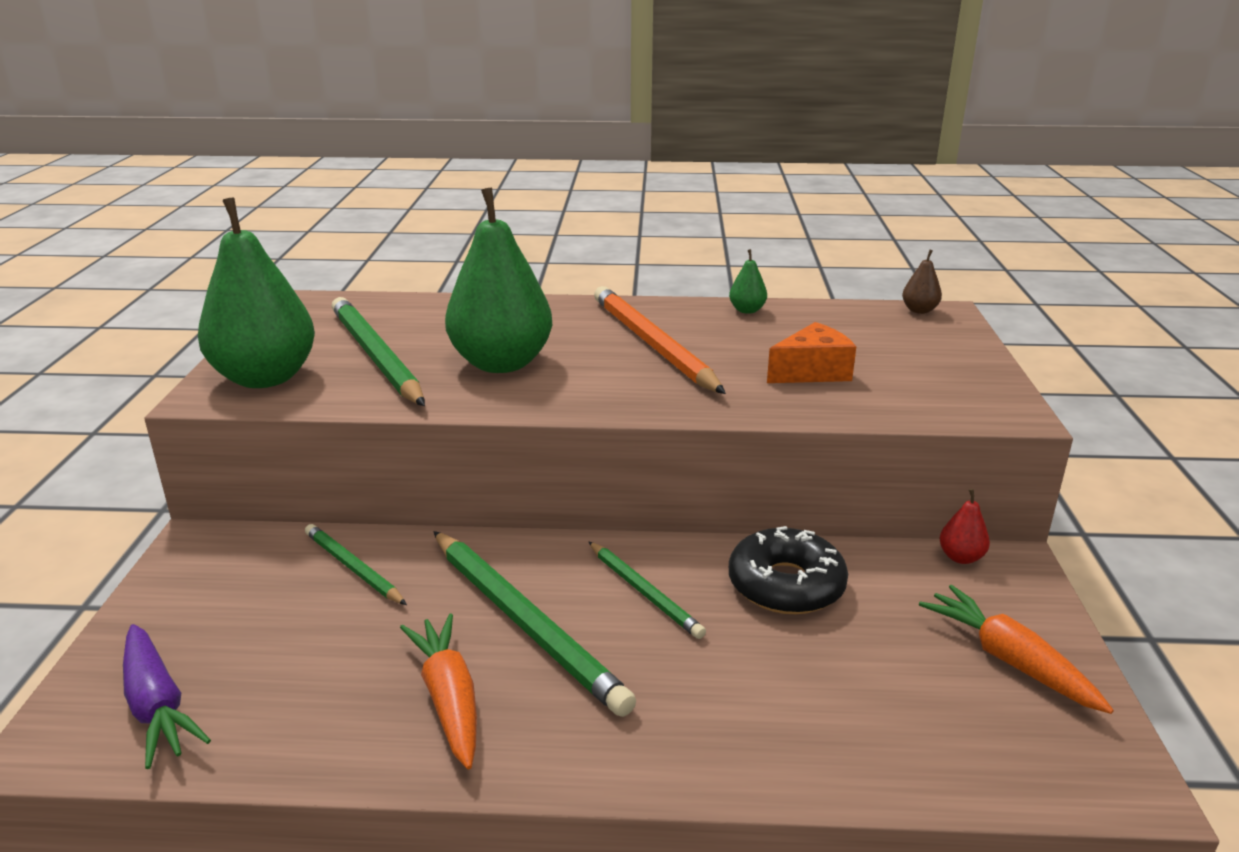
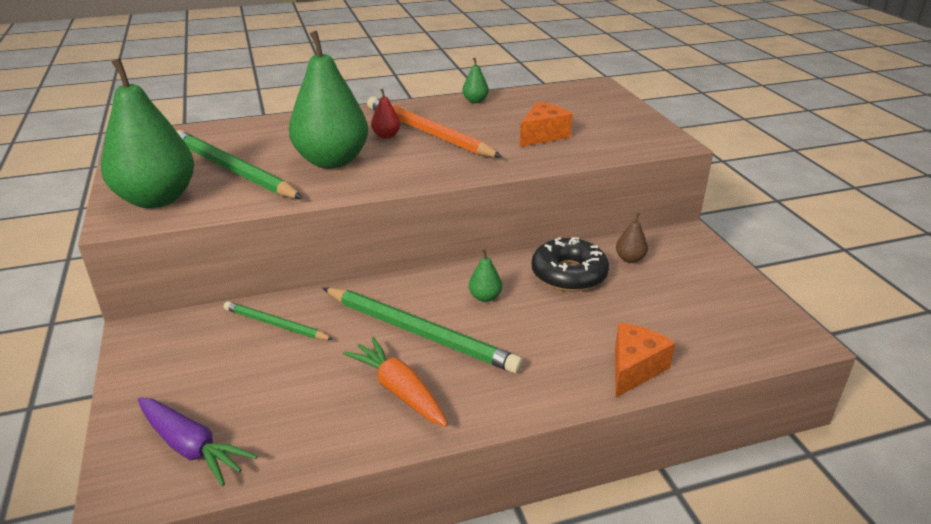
camera: 20 degrees left, 5 degrees up
(644, 592) = (485, 297): green pencil -> green pear
(806, 757) = (634, 369): none -> orange cheese
(919, 310) = (582, 86): brown pear -> brown pear (630, 259)
(961, 557) = (659, 237): red pear -> red pear (386, 136)
(1008, 660) = (713, 289): orange carrot -> none

